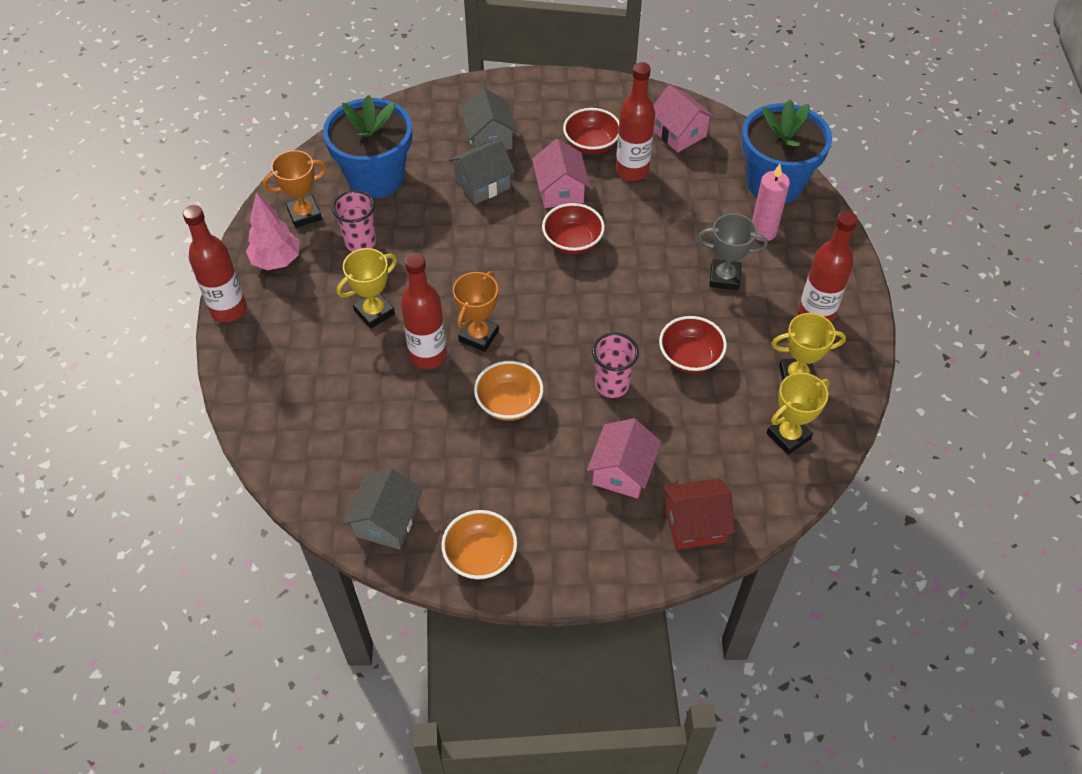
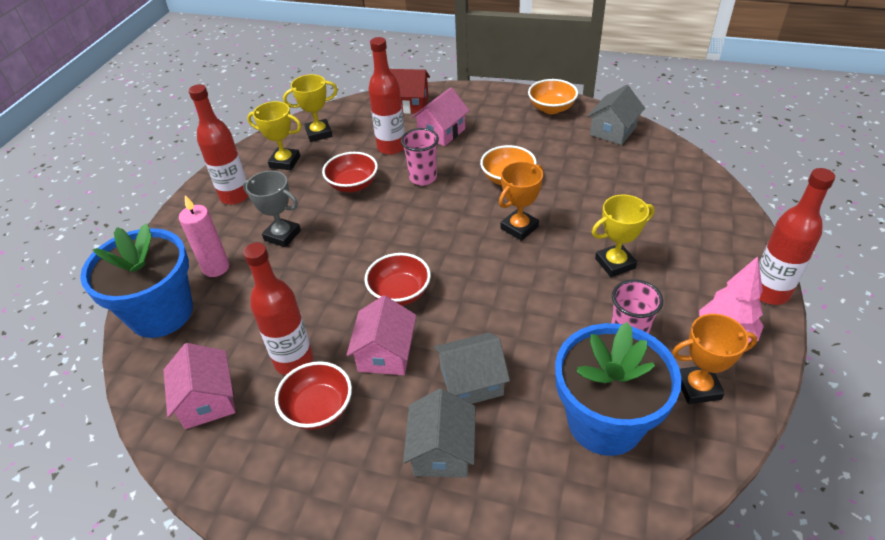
camera: 160 degrees left, 10 degrees down
(428, 356) = (568, 220): red bottle -> red bottle (391, 147)

